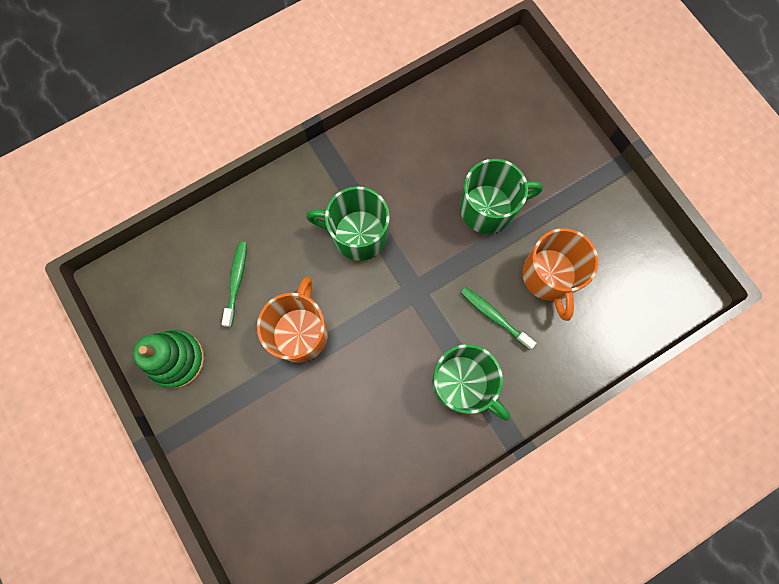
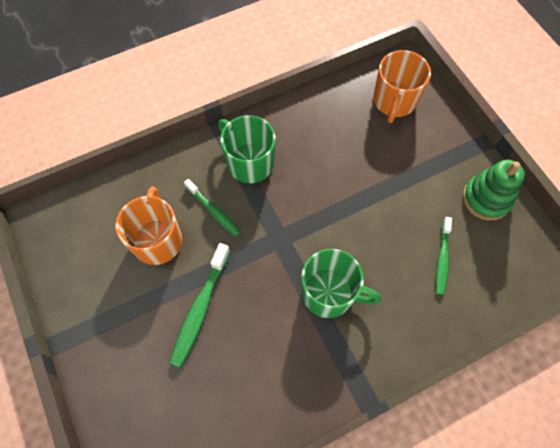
camera: 175 degrees left, 10 degrees down
(300, 332) = (382, 211): orange mug -> orange mug (394, 101)
(488, 209) = (200, 308): green mug -> green toothbrush

